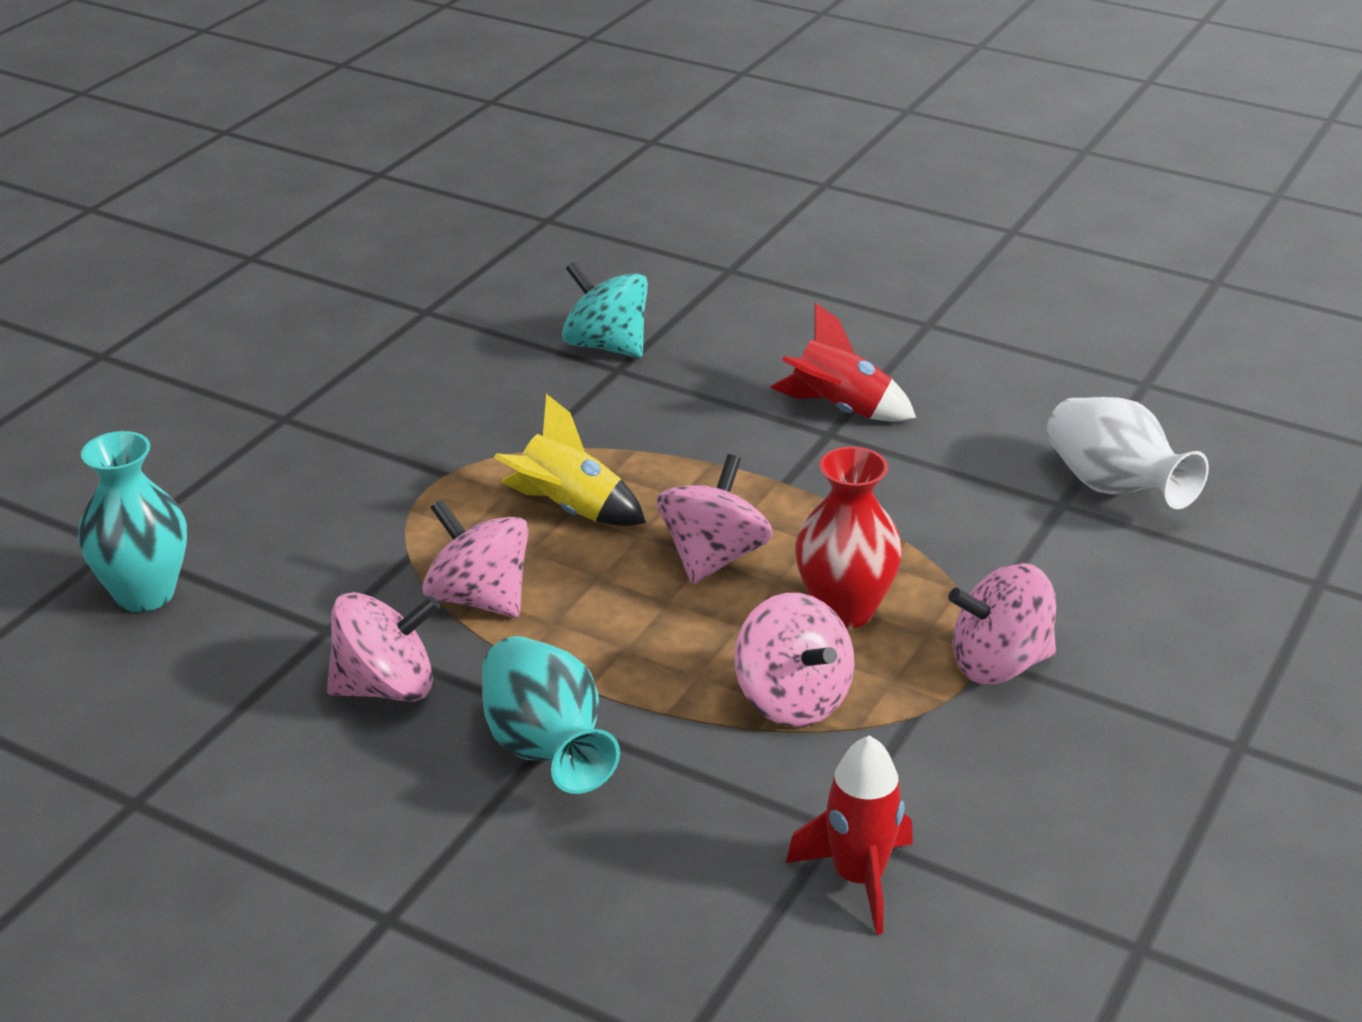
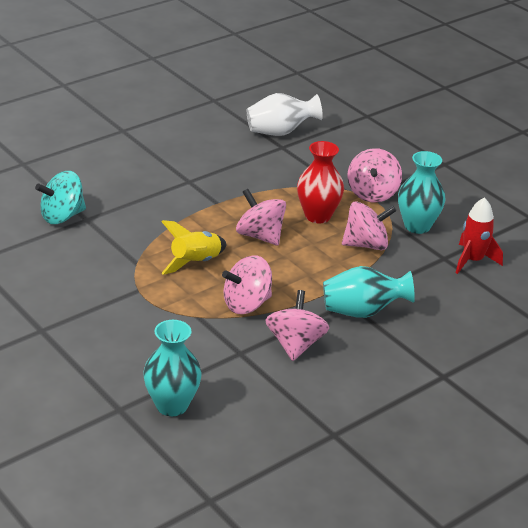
camera: 70 degrees left, 0 degrees up
(839, 409) = (173, 172): red rocket -> none
(928, 758) = (417, 226): none -> turquoise vase

